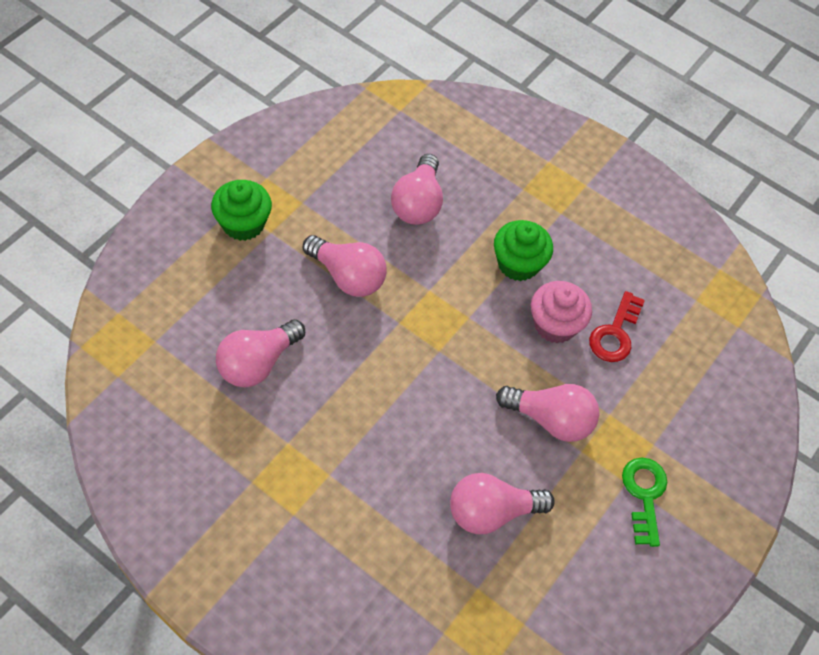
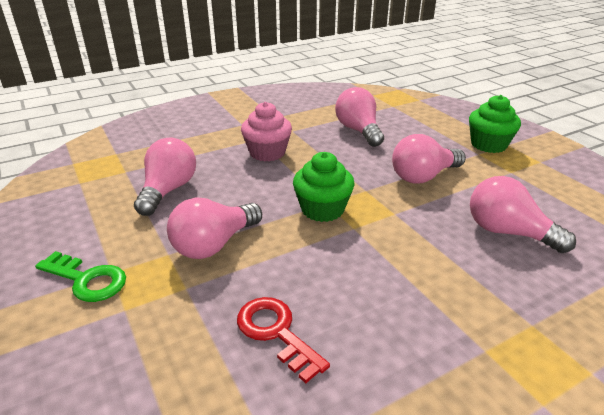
camera: 120 degrees right, 25 degrees down
(518, 264) = (409, 281): green cupcake -> green cupcake (322, 209)
(555, 325) = (315, 283): pink cupcake -> pink cupcake (267, 153)

